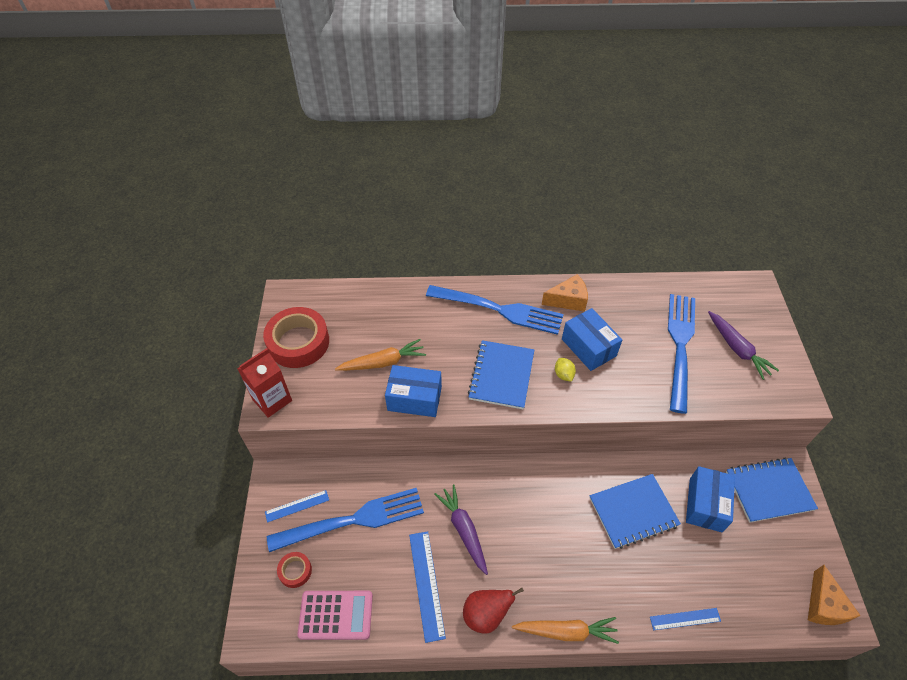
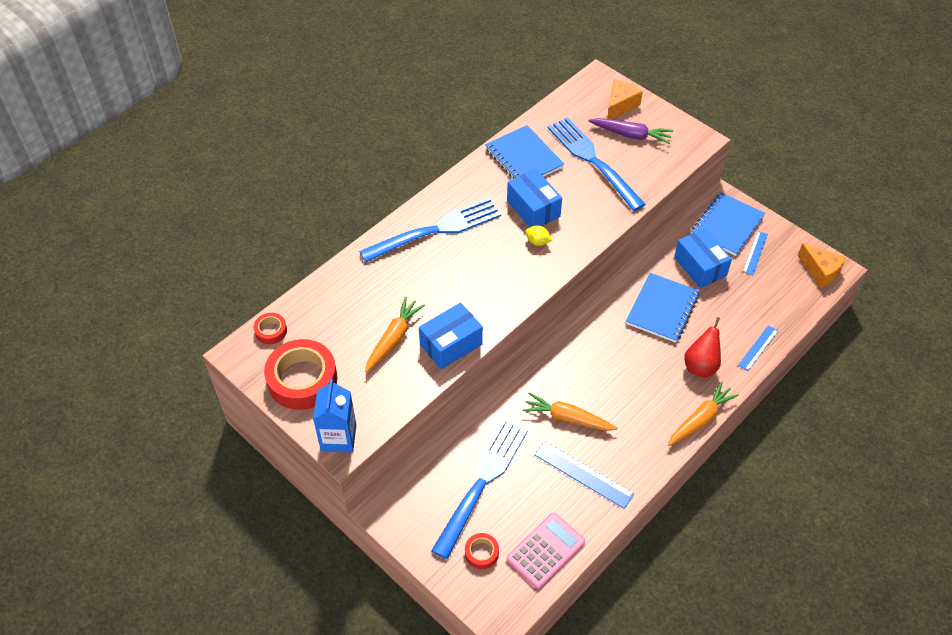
camera: 45 degrees left, 0 degrees up
(272, 400) = (338, 438): red carton -> blue carton
(297, 506) = (427, 512): blue ruler -> blue ruler (755, 253)
(319, 295) = (271, 331): none -> red tape
(464, 530) = (568, 418): purple carrot -> orange carrot
(486, 614) = (642, 456): red pear -> red pear (700, 366)
(501, 376) = (495, 277): blue notebook -> blue notebook (524, 158)
(568, 300) = (480, 184): orange cheese -> orange cheese (620, 105)
(588, 347) = (533, 209): blue box -> blue box turned 45 degrees clockwise

